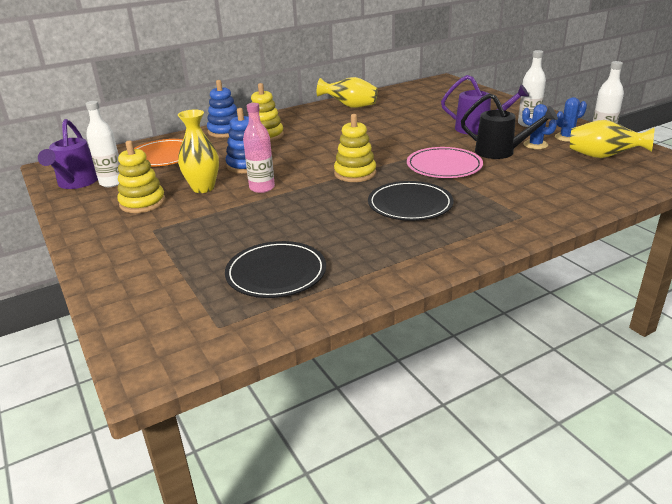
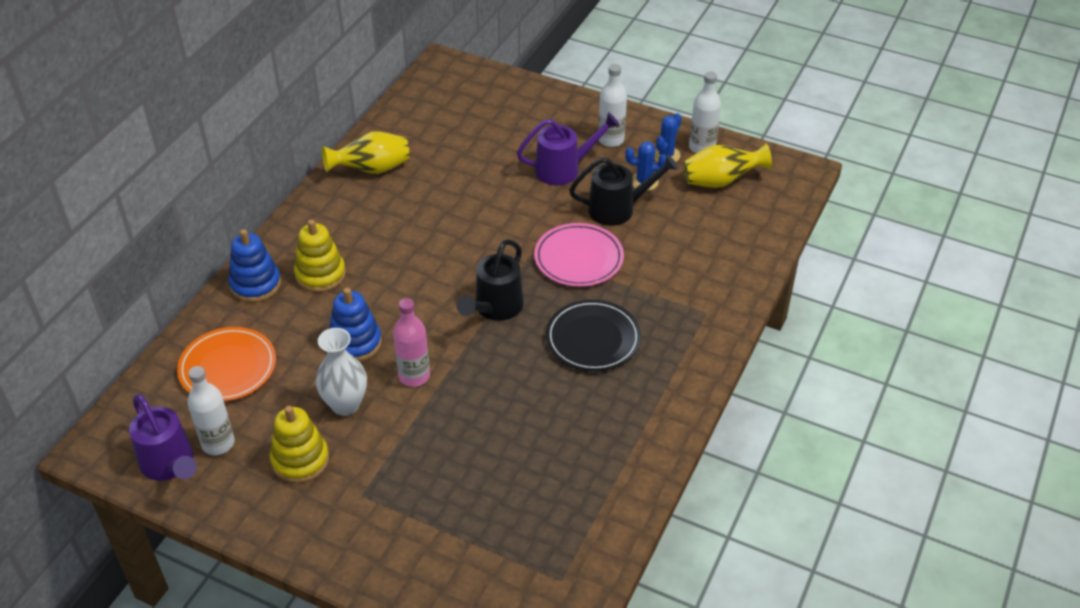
camera: 35 degrees left, 15 degrees up
(203, 188) = (345, 405): yellow vase -> white vase
(276, 273) = (550, 493): black plate -> none
(355, 173) = (495, 308): yellow stacking toy -> black watering can

